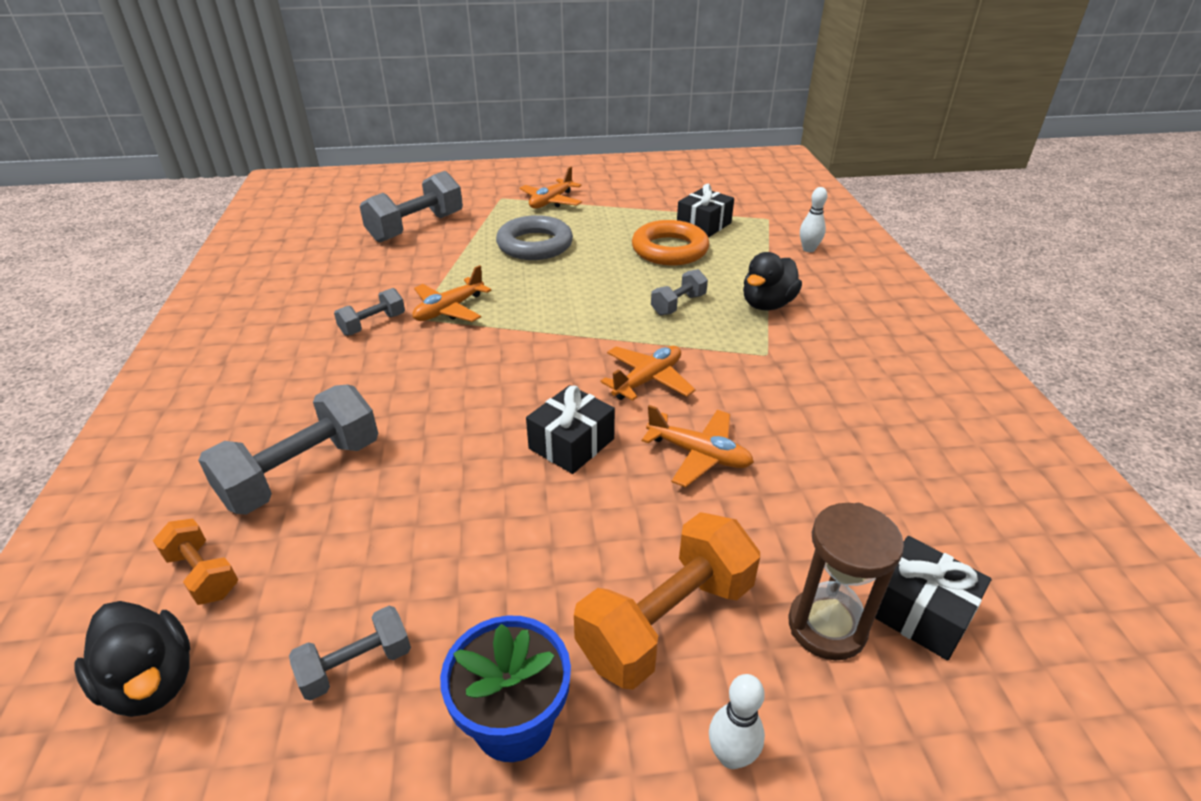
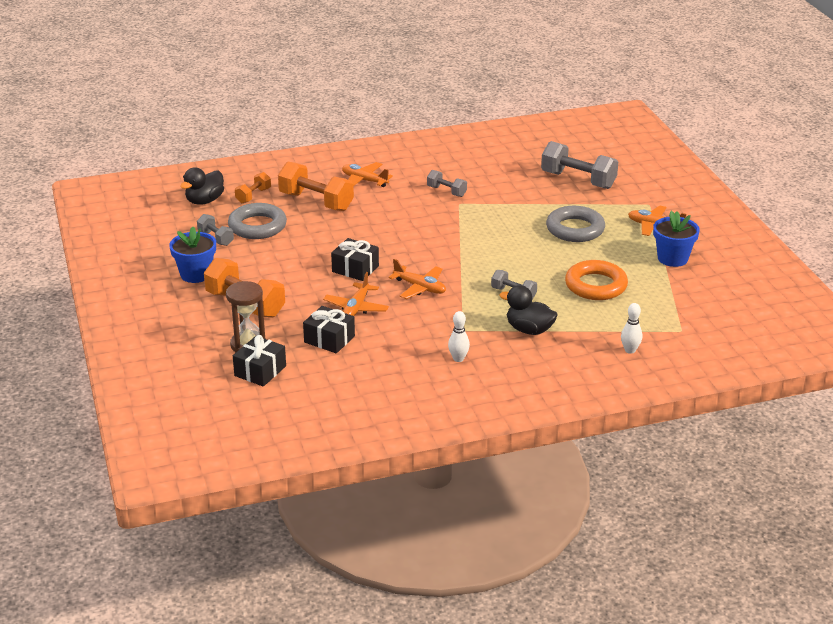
camera: 80 degrees right, 5 degrees down
(303, 473) = (316, 202): grey dumbbell -> orange dumbbell
(345, 576) = (257, 226): none -> grey ring
(449, 309) = (472, 212): orange plane -> orange plane (364, 180)
(623, 202) = (672, 258): none -> blue flower pot
(703, 225) = (650, 299): black gift -> black gift (329, 339)
(731, 756) = (186, 321): white bowling pin -> white bowling pin (458, 359)

